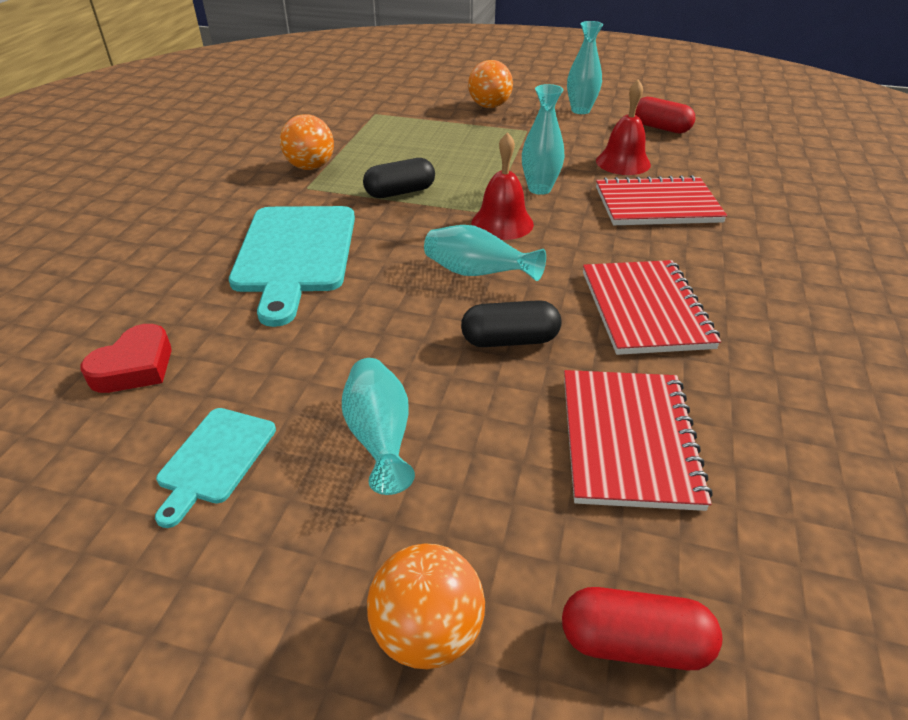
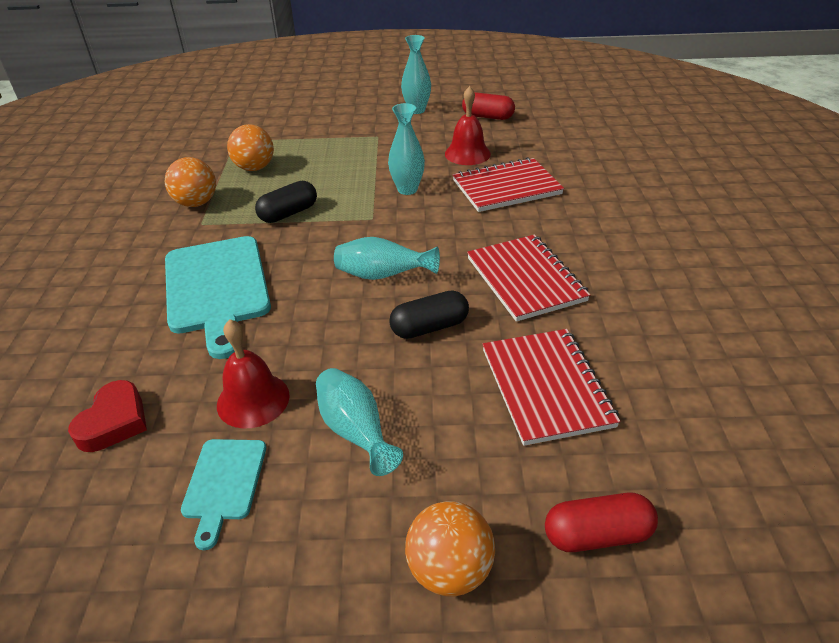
camera: 15 degrees left, 0 degrees up
(489, 106) = (337, 118): orange ball -> orange ball (255, 168)
(502, 223) = (387, 226): red bell -> red bell (253, 400)

